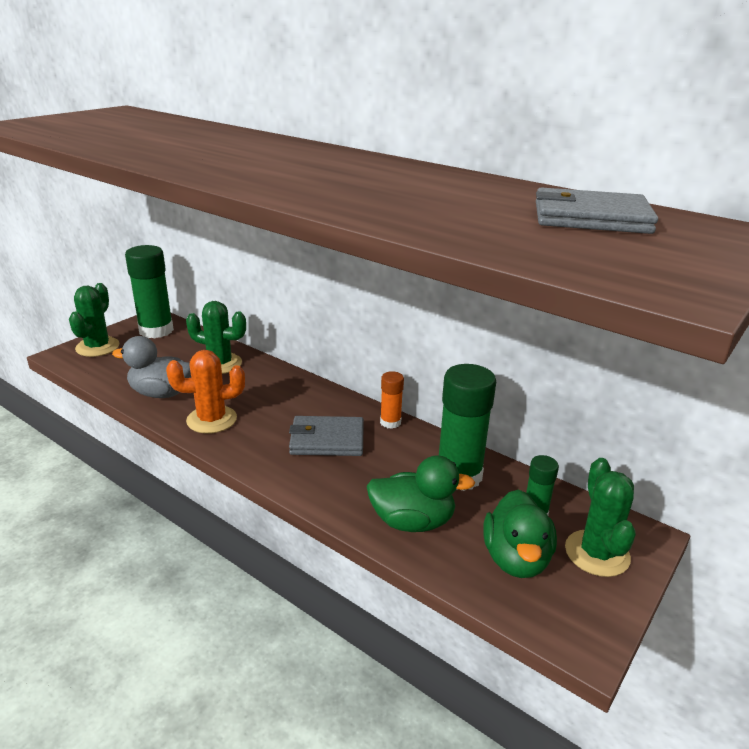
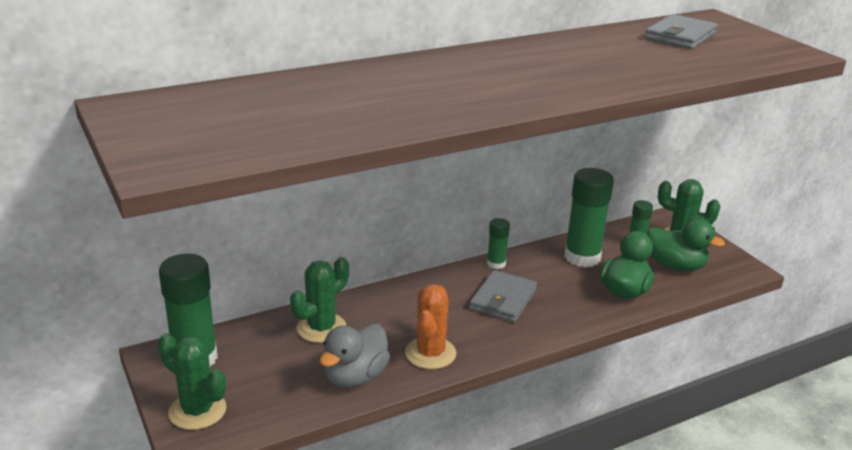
camera: 65 degrees left, 0 degrees up
(390, 422) = (496, 264): orange glue stick -> green glue stick

